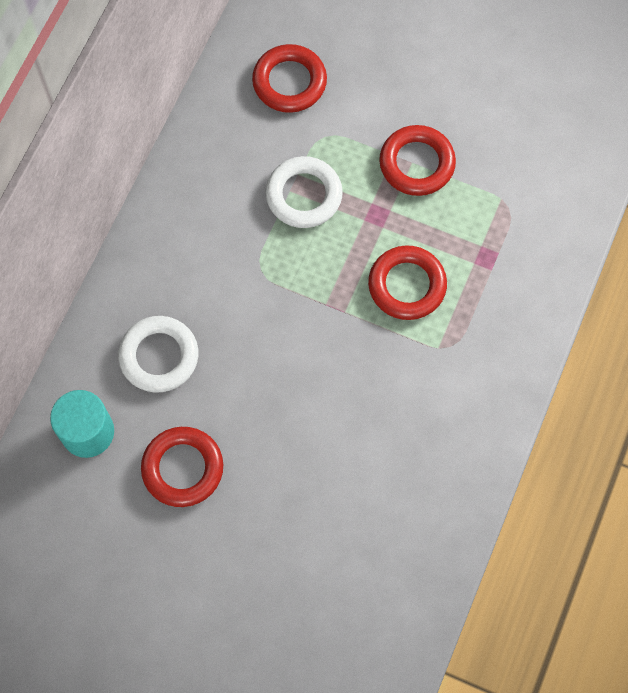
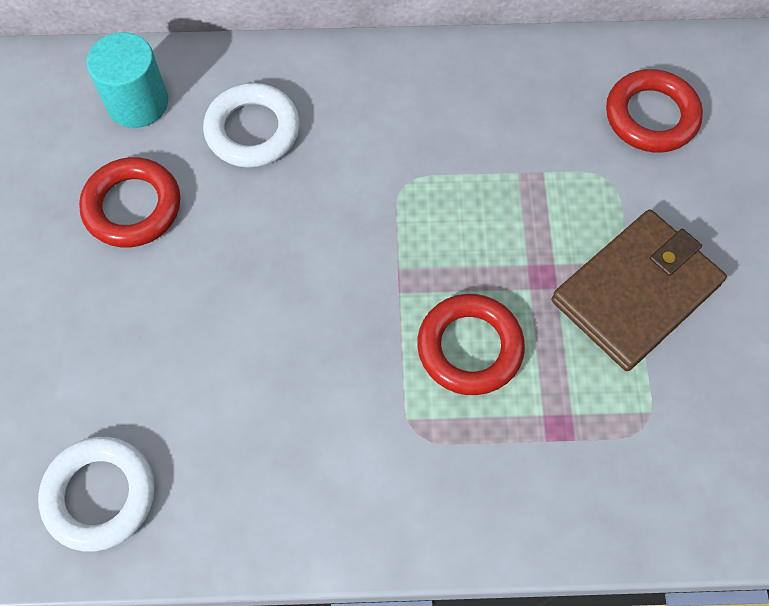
camera: 65 degrees right, 5 degrees down
(304, 195) = (521, 189): white ring -> white ring (100, 495)
(416, 164) = (635, 292): red ring -> brown wallet

